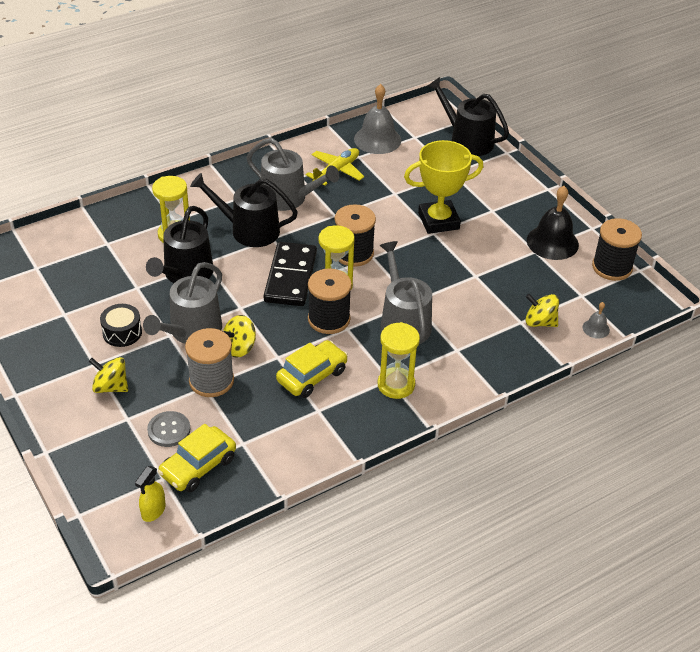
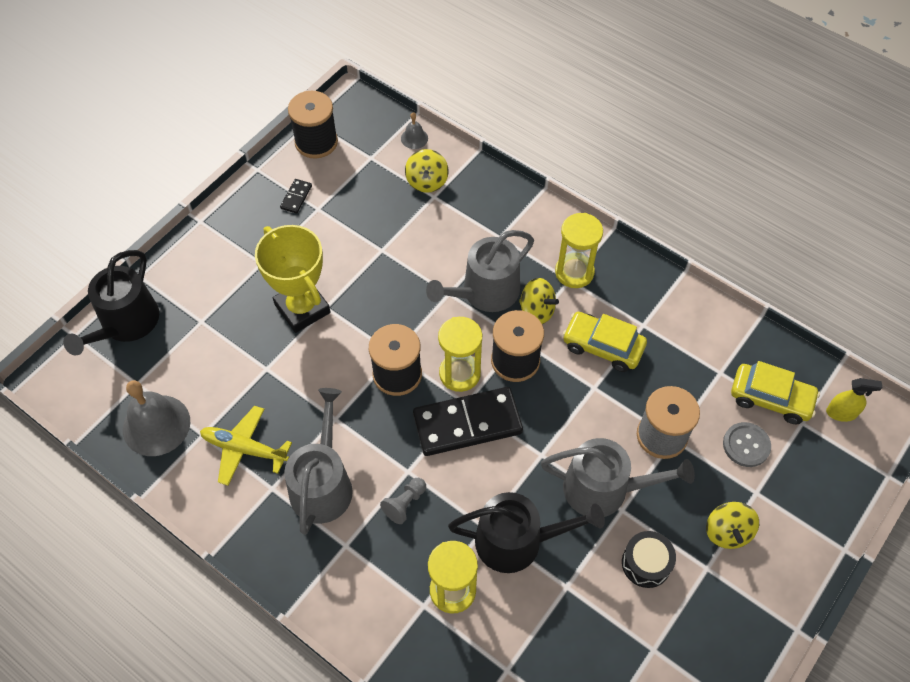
camera: 110 degrees left, 15 degrees up
(239, 348) = (602, 429): yellow spinning top -> yellow spinning top (536, 311)
(249, 230) = (405, 504): black watering can -> grey pawn
(552, 242) = (296, 197): black bell -> black domino

